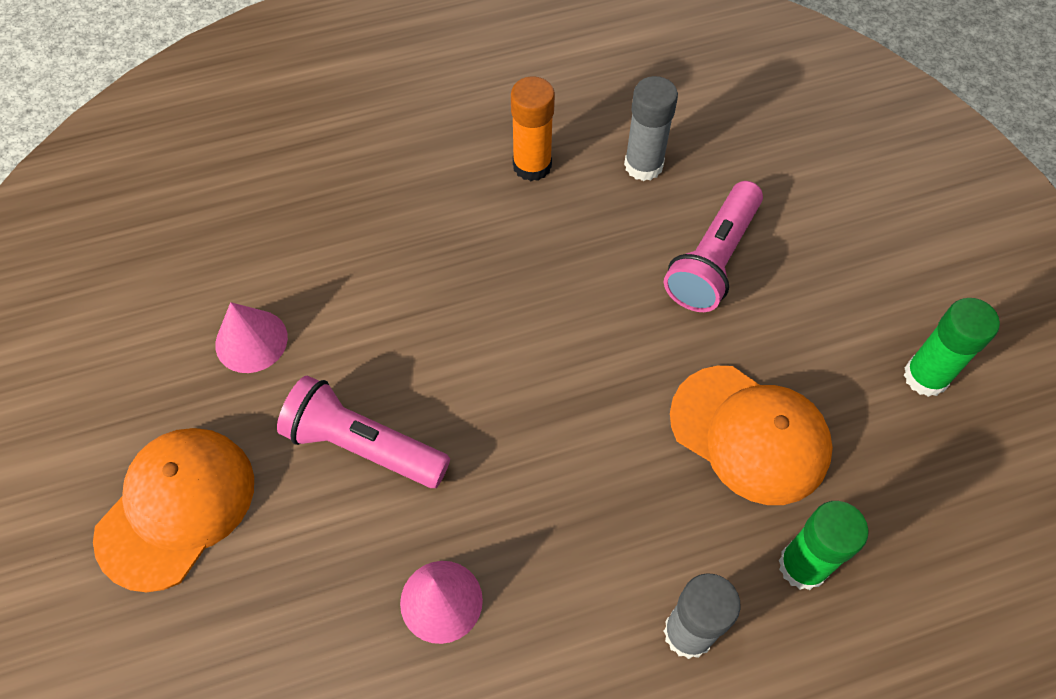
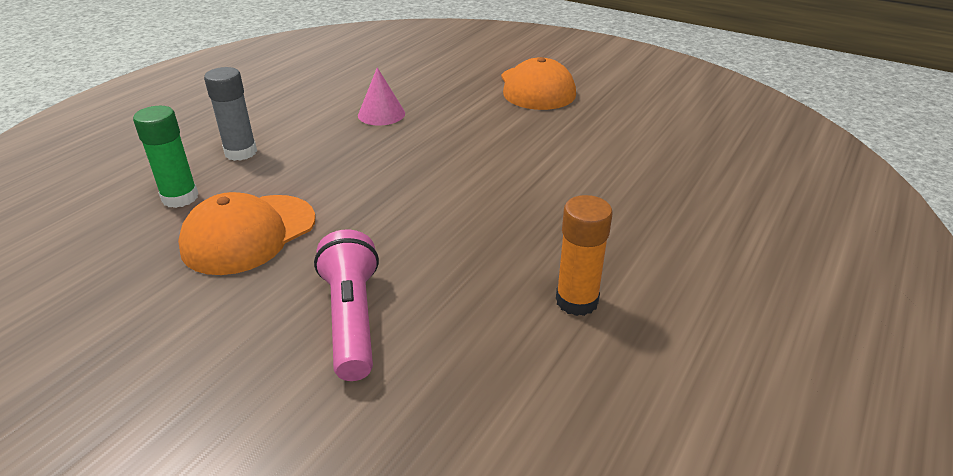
camera: 140 degrees right, 25 degrees down
(251, 341) = (598, 136): pink cone -> none
(363, 445) = (483, 133): pink flashlight -> none
(643, 165) = (485, 359): grey glue stick -> none
(750, 434) = (249, 234): orange cap -> orange cap turned 45 degrees counterclockwise
(925, 376) = (101, 335): green glue stick -> none

